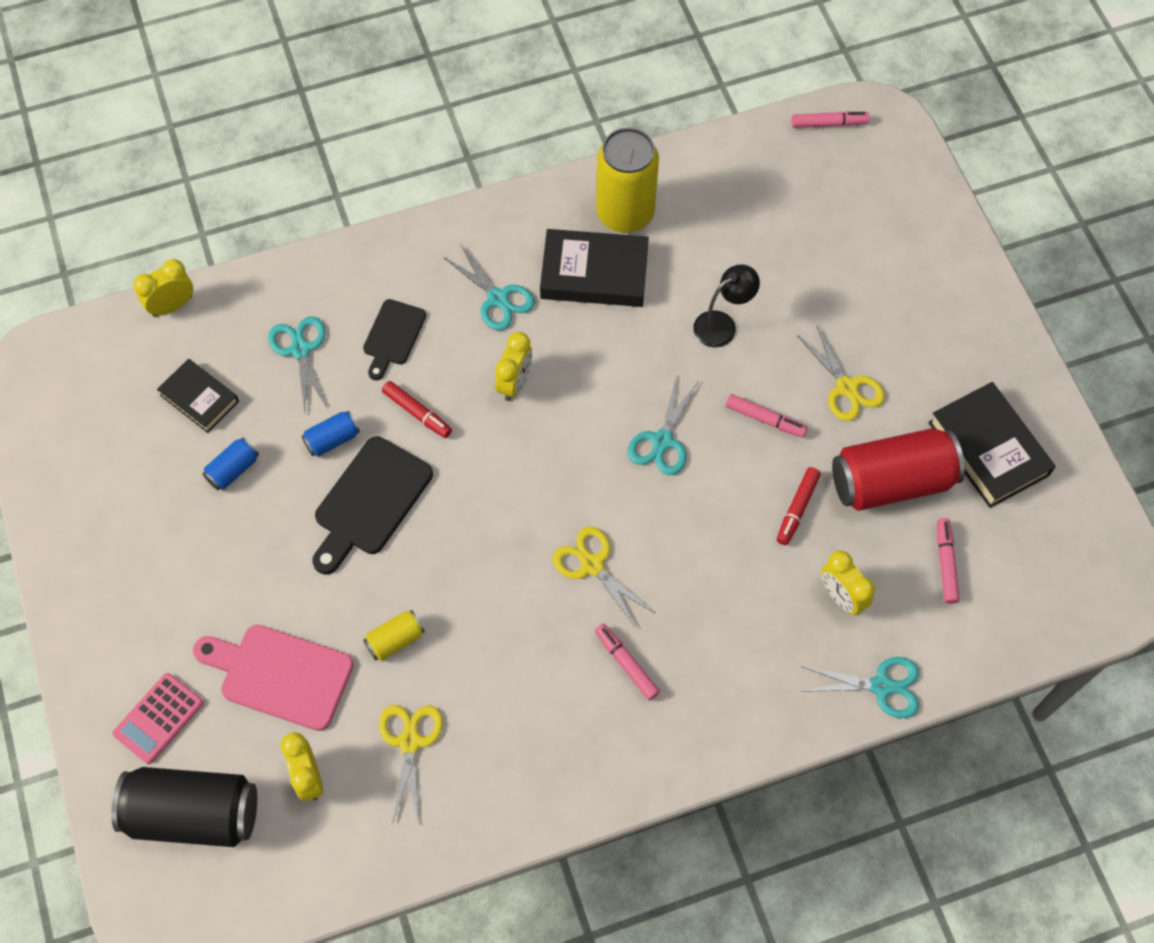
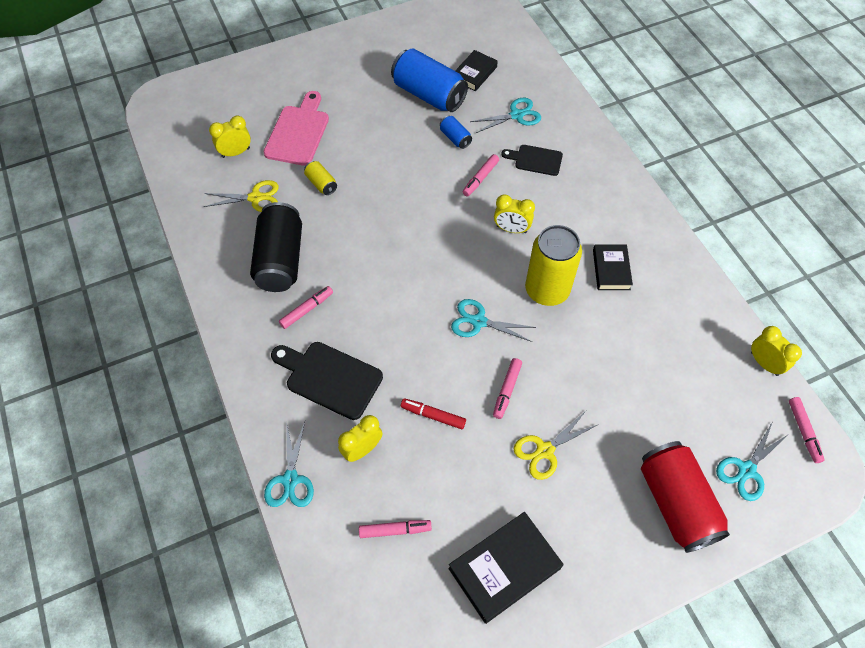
camera: 85 degrees right, 5 degrees down
(158, 718) = (272, 84): pink calculator -> none
(172, 306) = (535, 53): yellow clock -> yellow clock (764, 363)
(193, 813) = (217, 106): black can -> black can (281, 259)
(233, 470) = (428, 95): blue can -> blue can, size x2.19
(370, 502) = (414, 161): black cutting board -> black cutting board (329, 378)
(417, 413) = (480, 178): red marker -> pink marker
(498, 298) = (576, 214): turquoise scissors -> turquoise scissors (746, 470)
(592, 565) = (378, 285): yellow scissors -> none
(594, 273) = (611, 269): black book -> black book, size x0.63
(625, 213) = (669, 286): yellow can -> yellow can (547, 290)
(722, 324) = (585, 357): black lamp -> none
(891, 482) = (464, 486): red can -> red can (676, 503)

